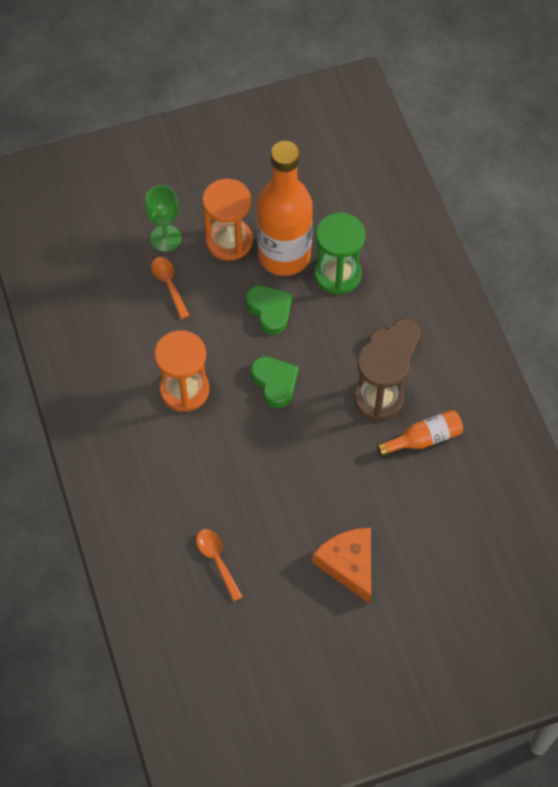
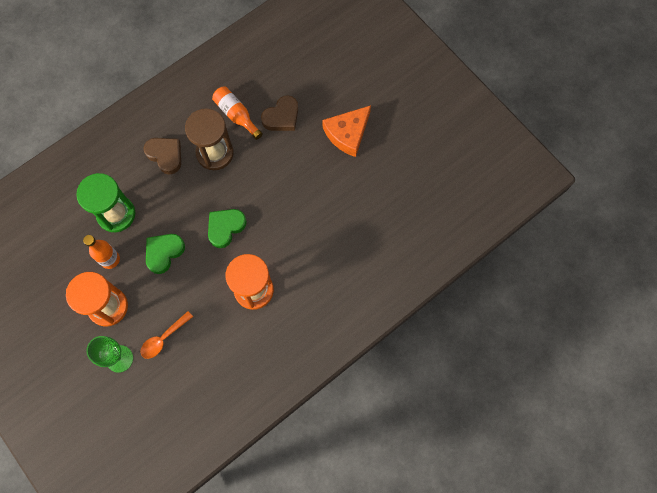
camera: 110 degrees left, 10 degrees up
(217, 560) = (378, 217): orange spoon -> none
(284, 255) = (110, 259): orange bottle -> orange bottle, size x0.46
(402, 491) = (282, 117): none -> brown heart

